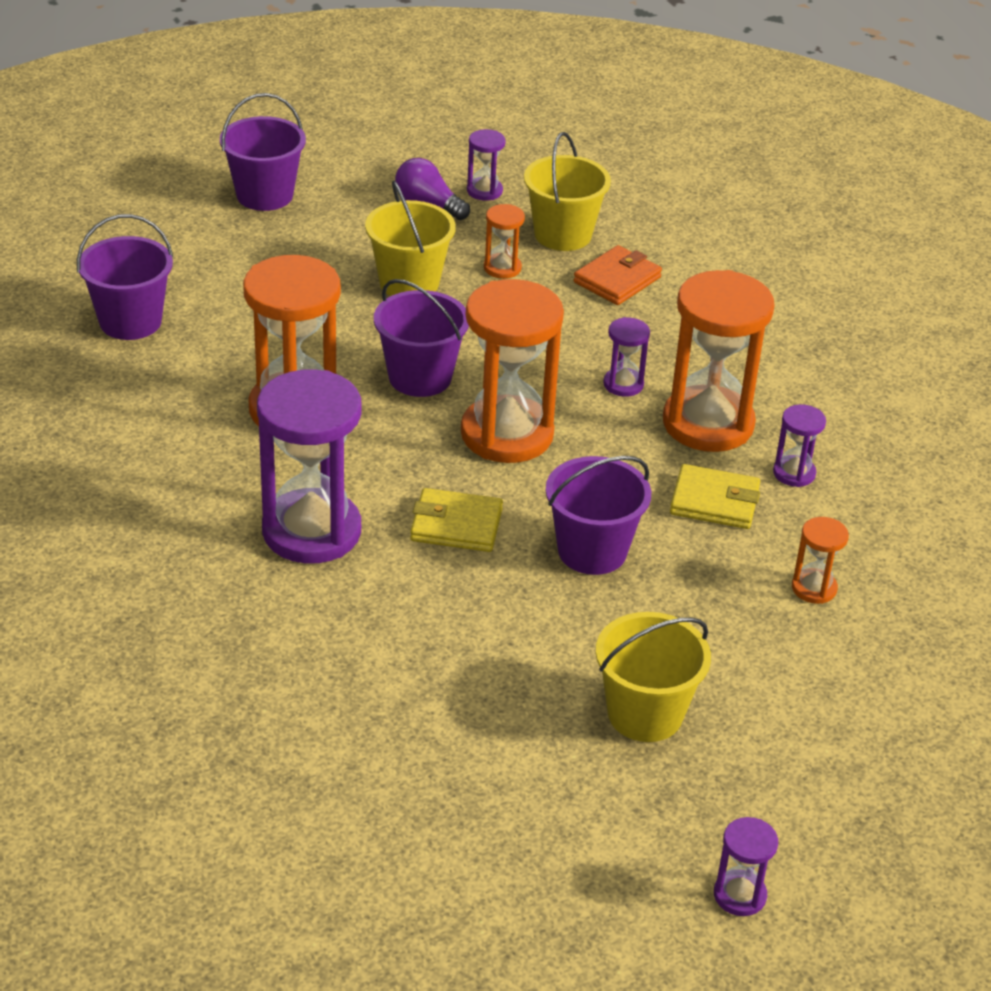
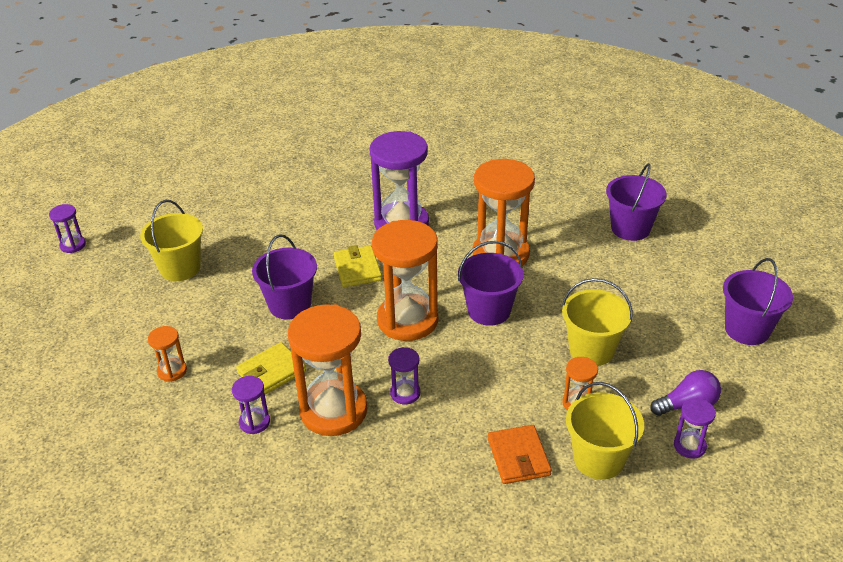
camera: 130 degrees right, 0 degrees up
(456, 525) = (357, 269): yellow wallet -> yellow wallet turned 60 degrees counterclockwise

